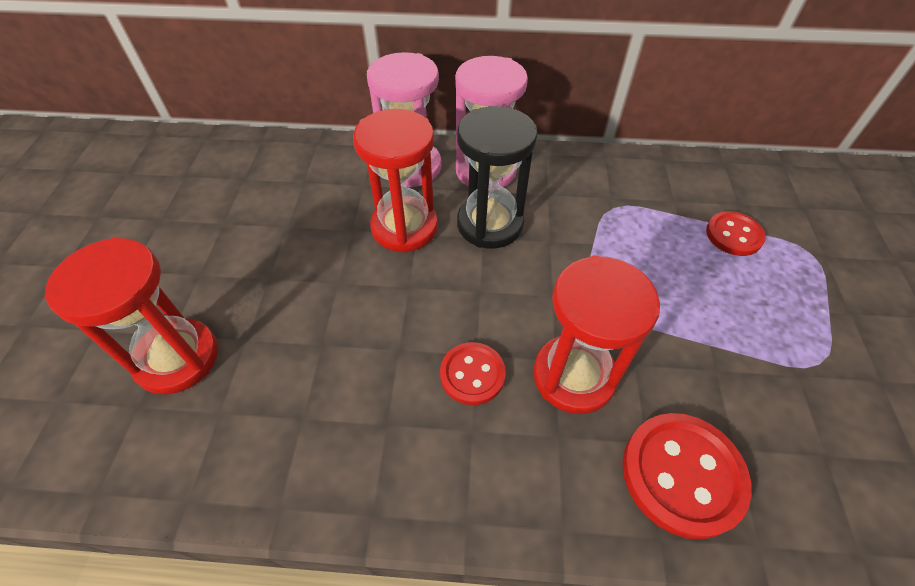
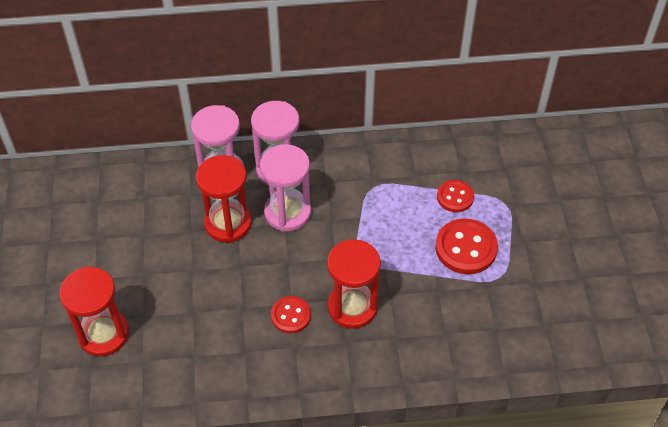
camera: 10 degrees left, 0 degrees up
(490, 224) = (287, 212): black hourglass -> pink hourglass
(682, 475) = (415, 351): red button -> red button (466, 248)

